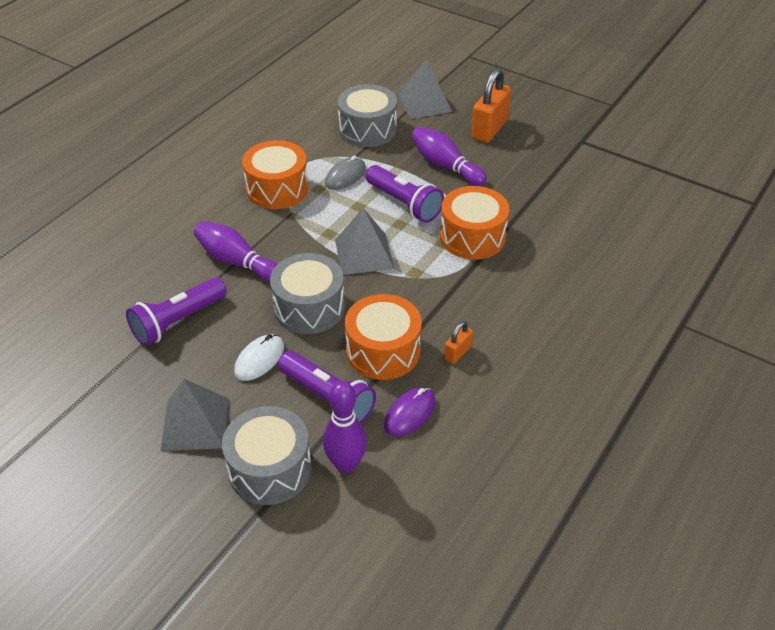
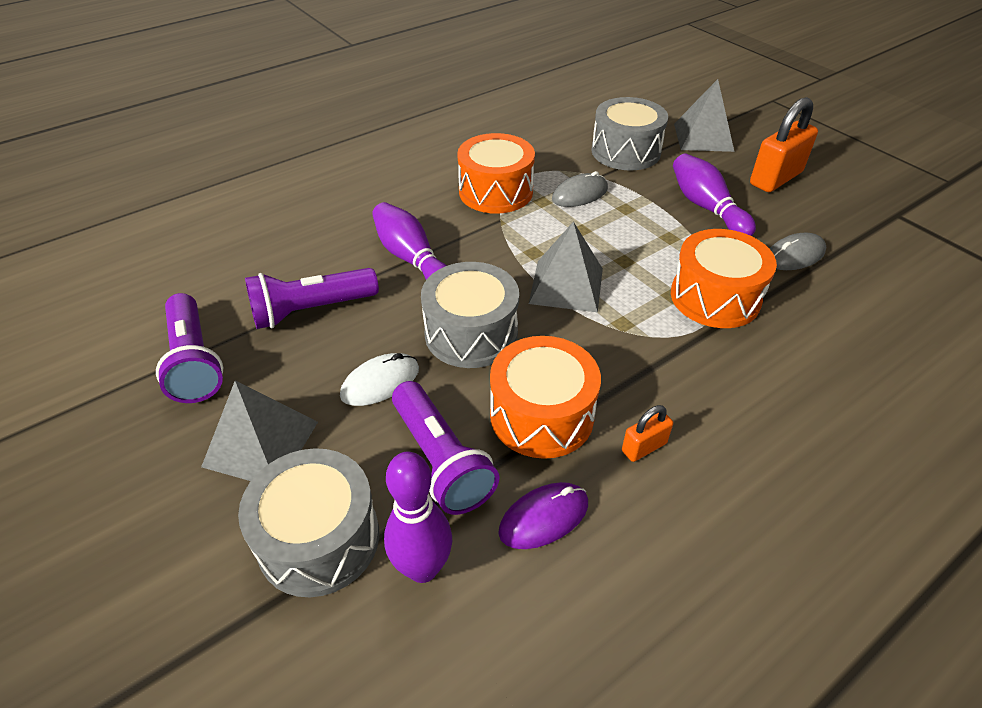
camera: 20 degrees right, 0 degrees up
(404, 204) = (639, 239): purple flashlight -> purple flashlight (194, 362)
(518, 191) = (794, 255): none -> grey mouse

